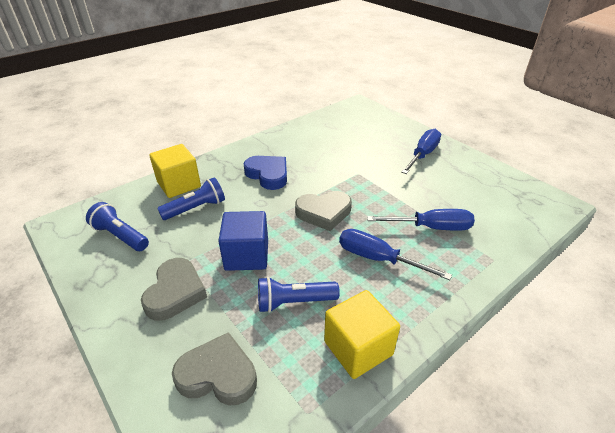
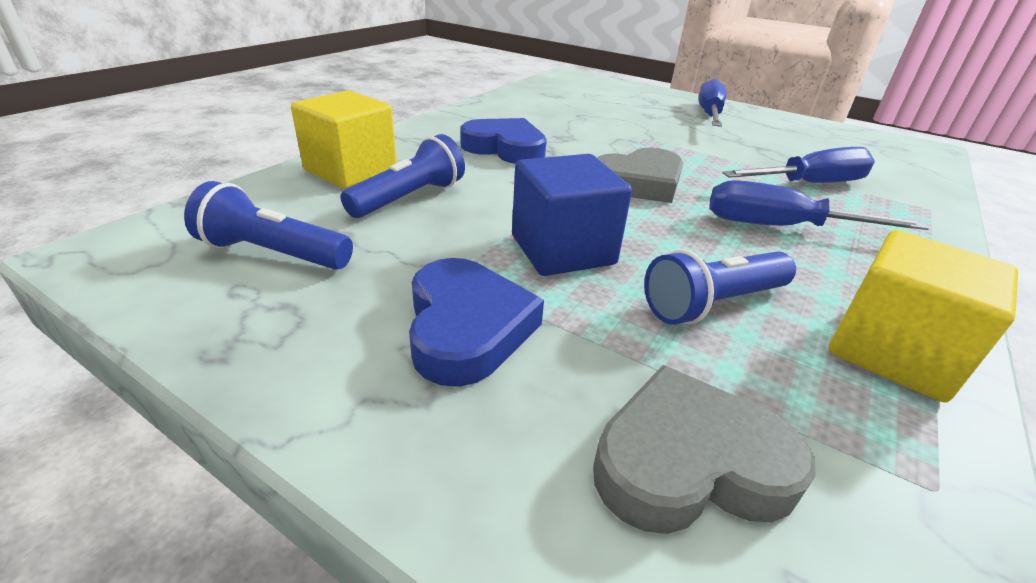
camera: 20 degrees left, 5 degrees down
(175, 292) = (467, 327): grey heart -> blue heart

